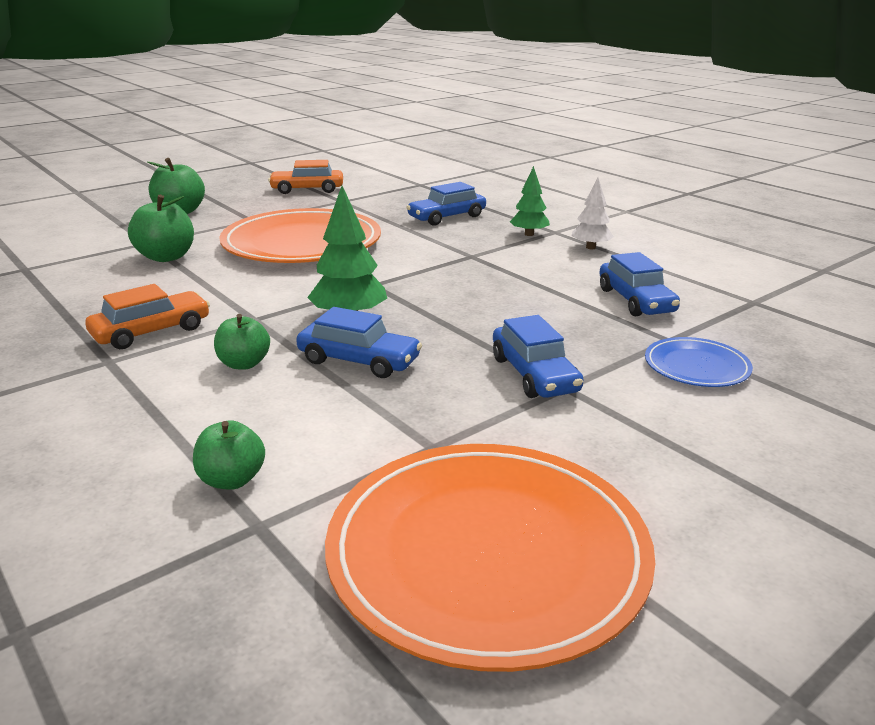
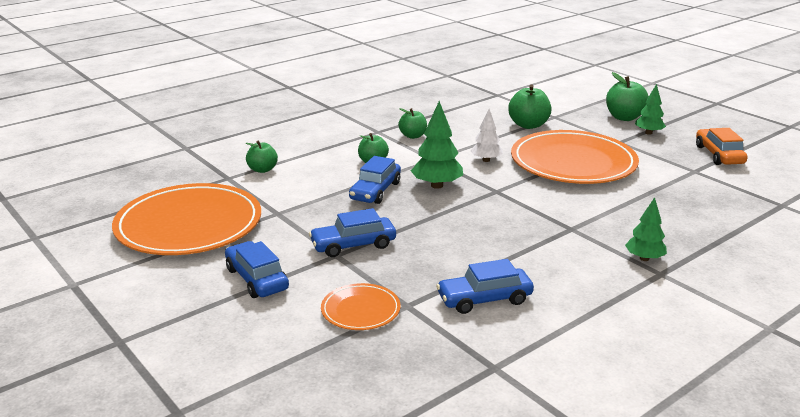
camera: 90 degrees right, 0 degrees up
(151, 332) = (413, 136): orange car -> green apple
(234, 207) = (648, 133): none -> green tree
(447, 217) = (674, 218): blue car -> blue car (257, 279)
(590, 247) = (619, 290): white tree -> white tree (486, 160)
(696, 366) = (360, 310): blue plate -> orange plate

